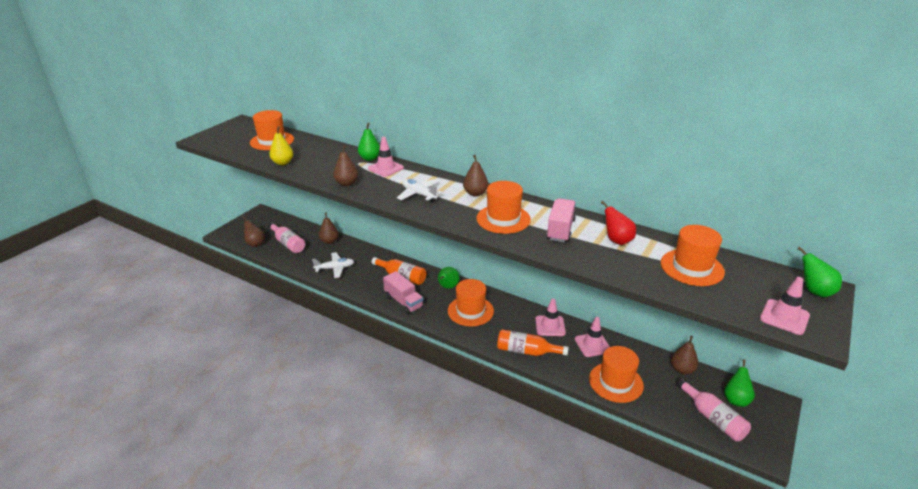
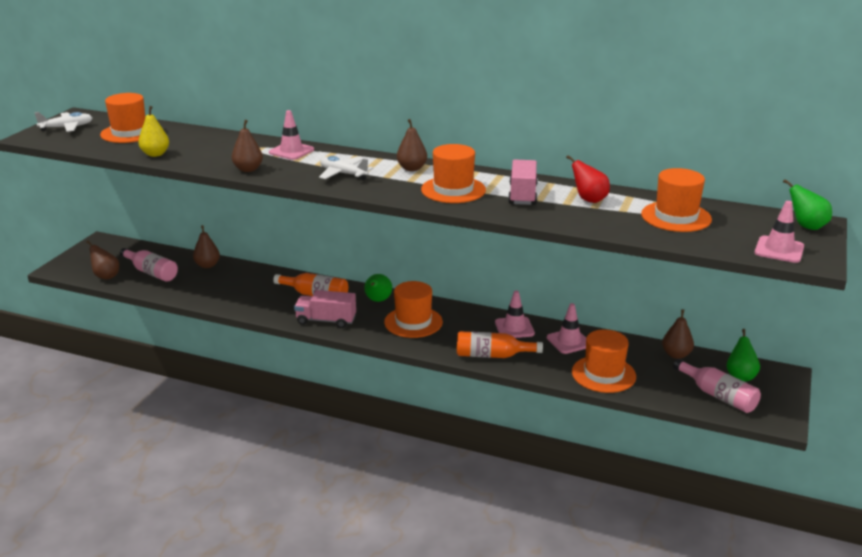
camera: 10 degrees left, 5 degrees down
(335, 268) = (224, 294): white plane -> white plane (67, 127)
(370, 158) = (267, 143): green pear -> none
(403, 302) = (326, 320): pink truck -> pink truck turned 150 degrees clockwise

